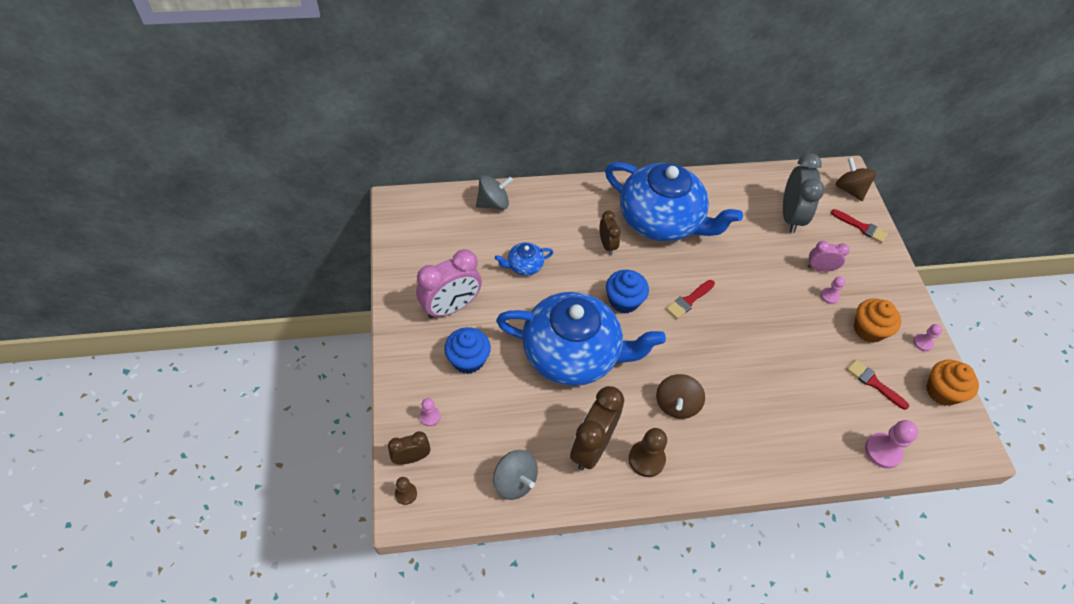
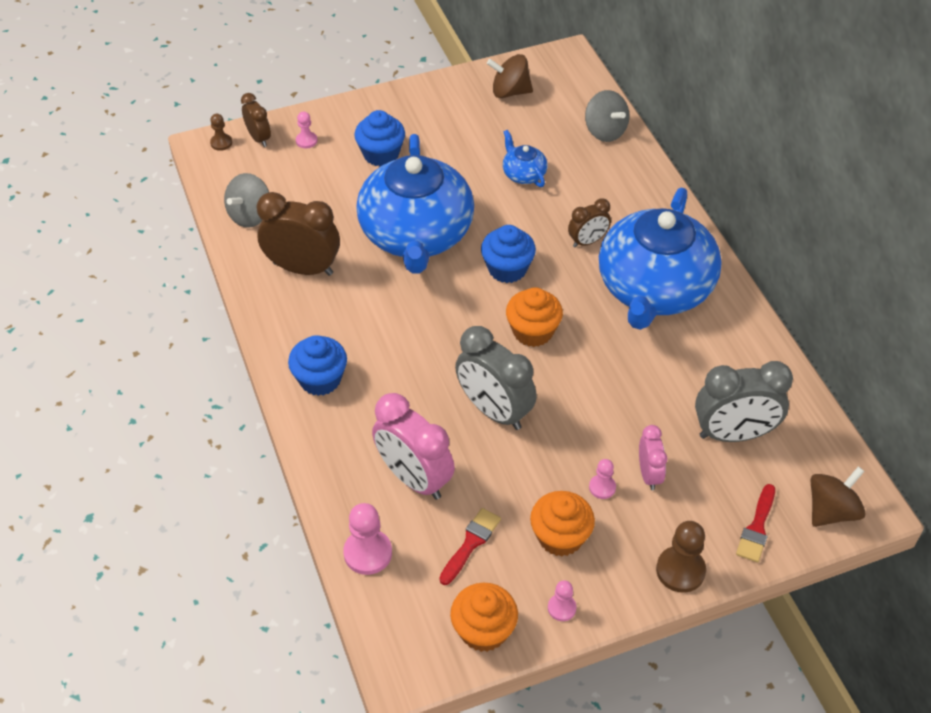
camera: 80 degrees right, 5 degrees down
(451, 307) = (442, 128): pink clock -> pink clock (414, 478)
(646, 459) = (299, 316): brown pawn -> brown pawn (680, 570)
(676, 404) = (376, 335): brown spinning top -> brown spinning top (510, 92)
(689, 300) = (533, 331): red brush -> orange cupcake
(717, 455) = (320, 379): none -> blue cupcake
(760, 342) = (494, 411): none -> grey clock

